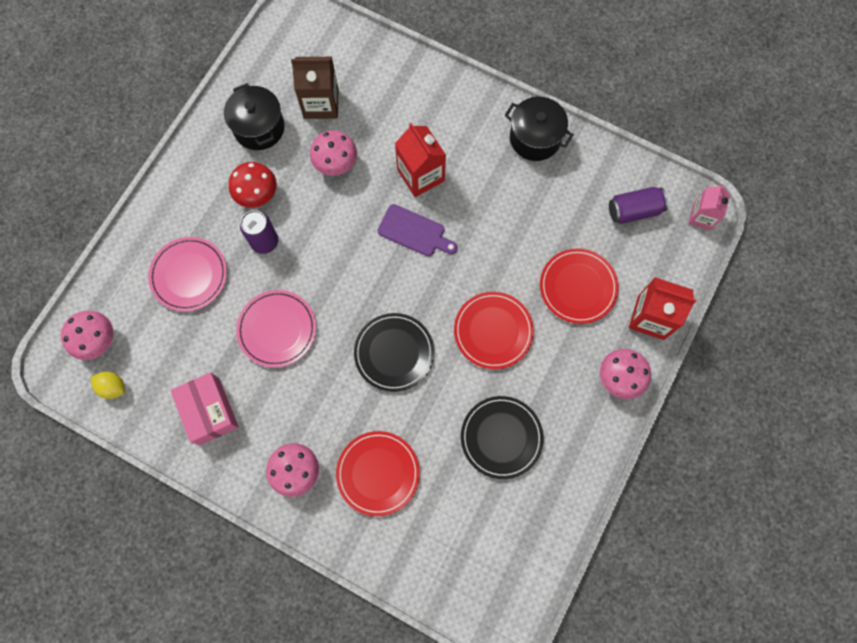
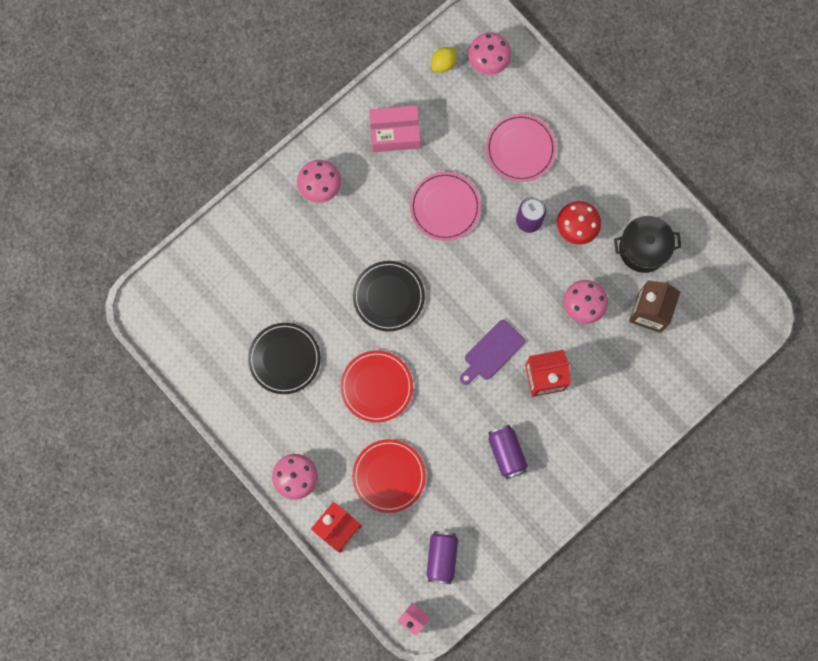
camera: 110 degrees right, 5 degrees up
(378, 473) = (294, 249): red plate -> none
(509, 185) = (506, 453): none -> purple can
(535, 138) = (545, 496): black pot -> none

